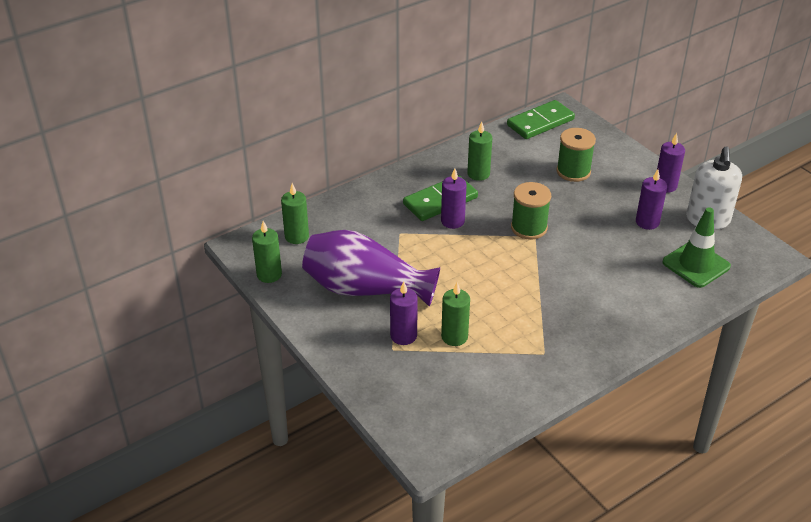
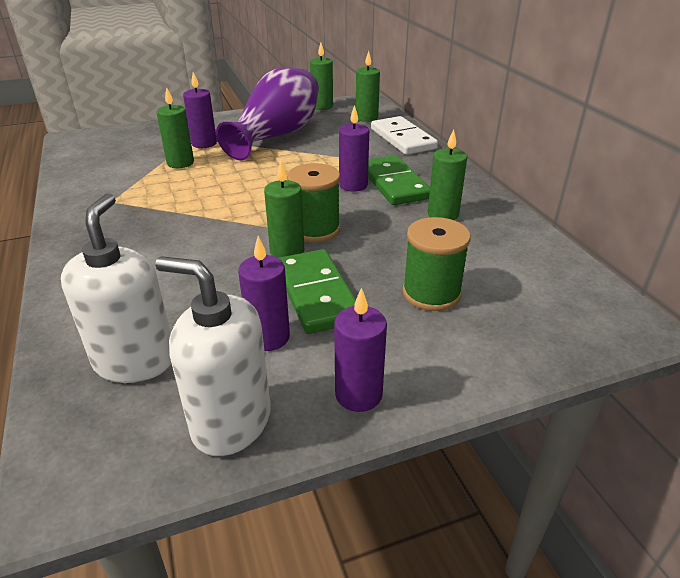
camera: 105 degrees right, 5 degrees down
(346, 207) = (403, 139): none -> white domino
(540, 122) = (581, 290): green domino -> green domino (316, 294)
(563, 234) = (287, 251): none -> green candle
(696, 264) = (135, 361): green traffic cone -> white soap dispenser

